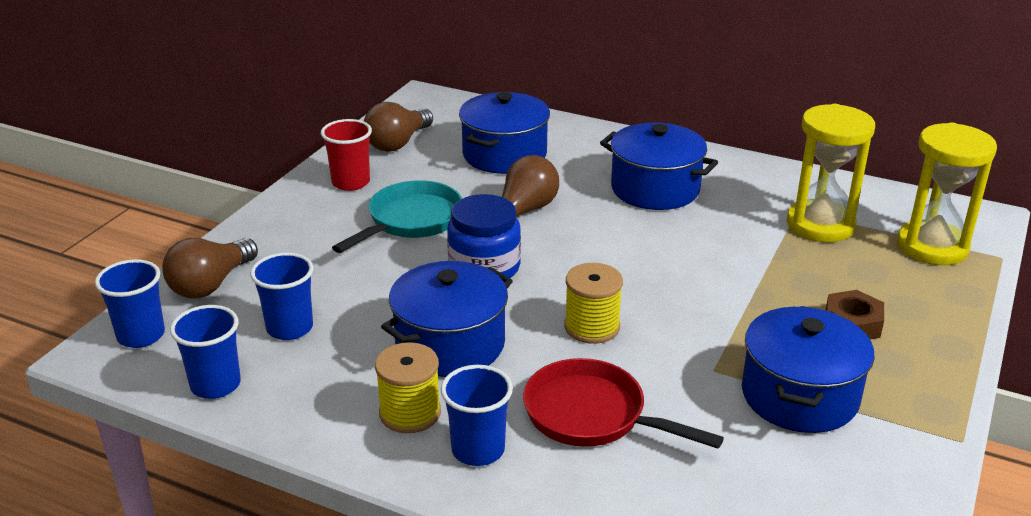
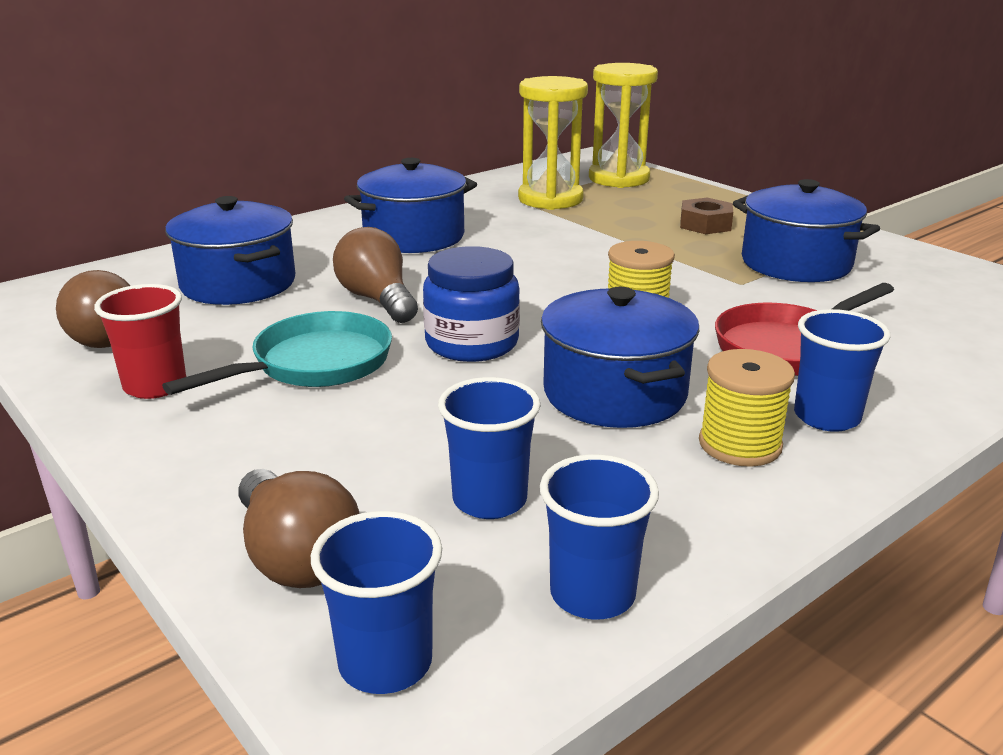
camera: 65 degrees left, 5 degrees down
(411, 221) = (314, 364): turquoise pan -> turquoise pan turned 75 degrees clockwise

